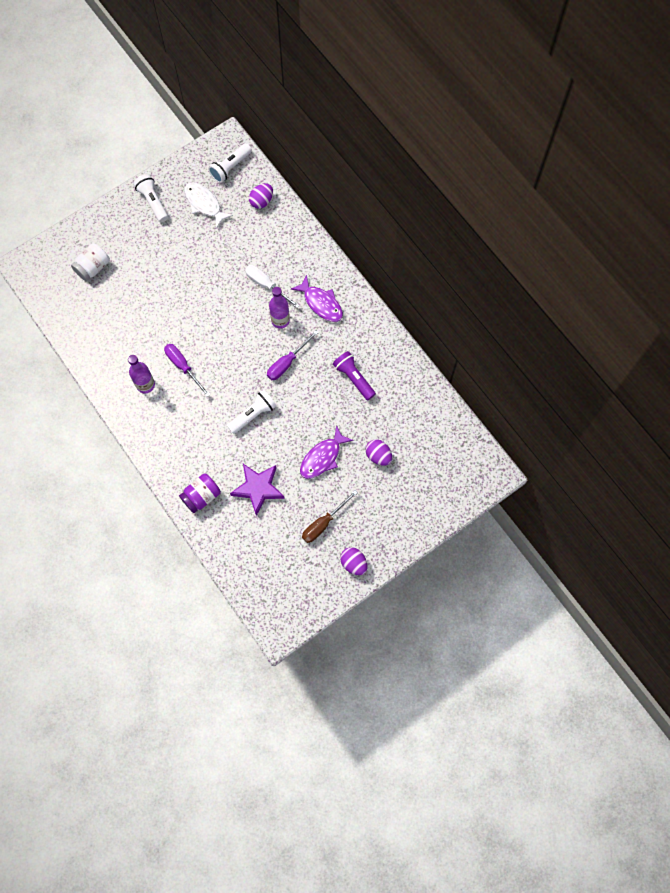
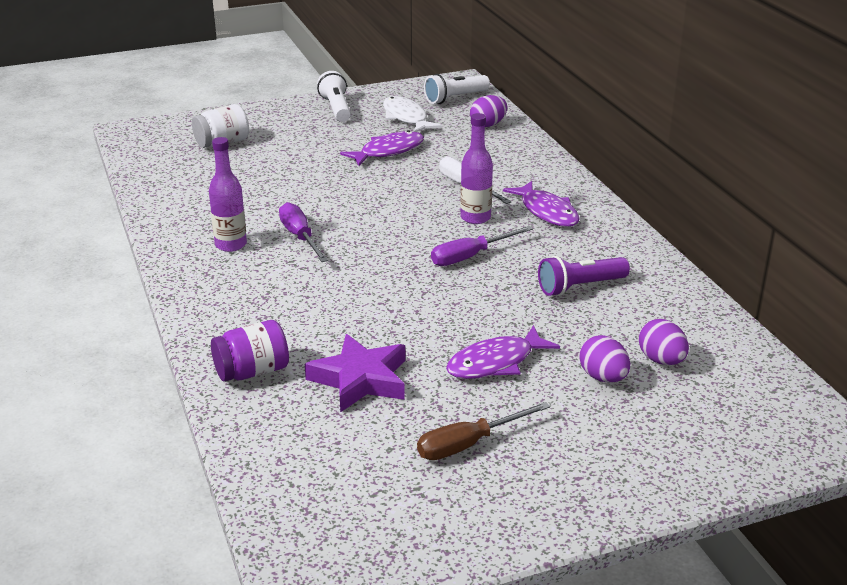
camera: 15 degrees right, 40 degrees down
(205, 253) = (388, 151): none -> purple fish
(253, 414) = (390, 298): white flashlight -> none
(353, 563) = (513, 512): purple egg -> purple egg (661, 360)
(354, 378) = (580, 287): purple flashlight -> purple flashlight turned 90 degrees counterclockwise

